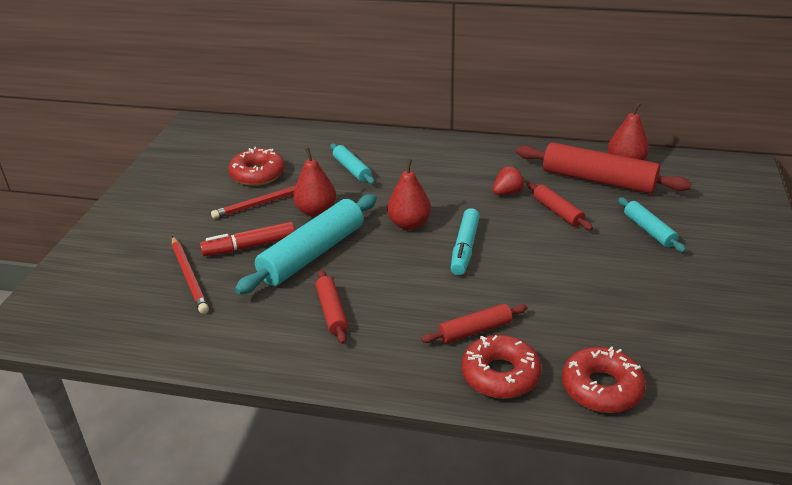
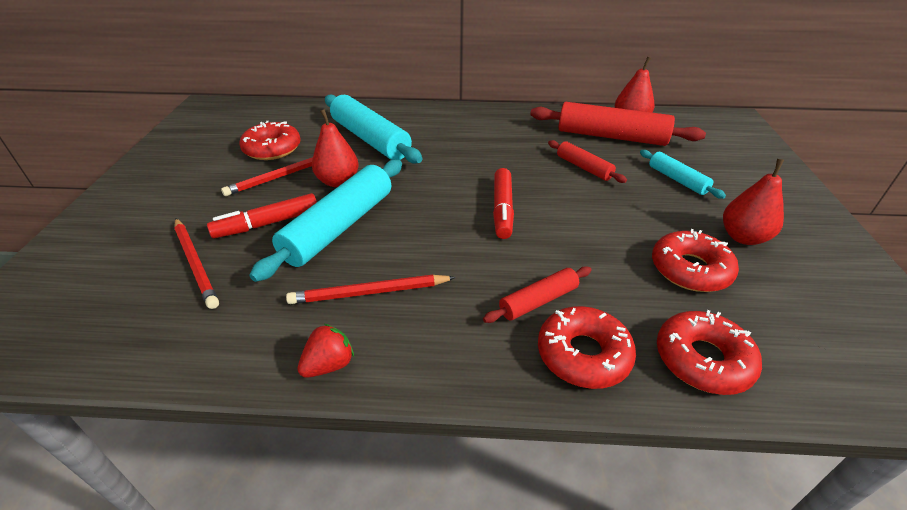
camera: 10 degrees left, 5 degrees up
(332, 312) = (370, 293): red rolling pin -> red pencil
(352, 169) = (370, 139): turquoise rolling pin -> turquoise rolling pin, size x1.90
(409, 224) = (439, 188): red pear -> red pear (743, 237)
(464, 248) = (502, 209): turquoise marker -> red marker
(507, 193) = (530, 152): red strawberry -> red strawberry (329, 365)
(623, 315) = (690, 269): none -> red donut

